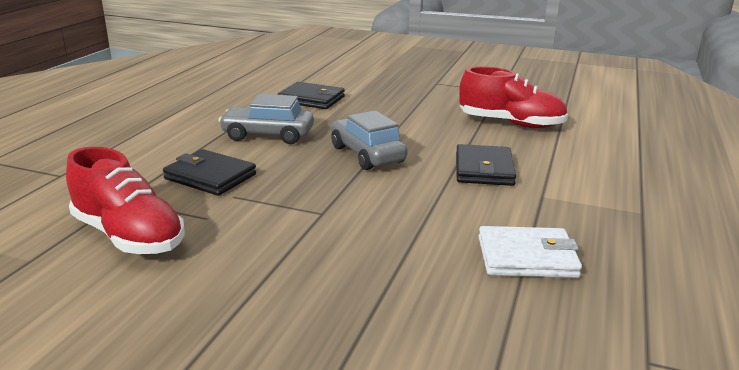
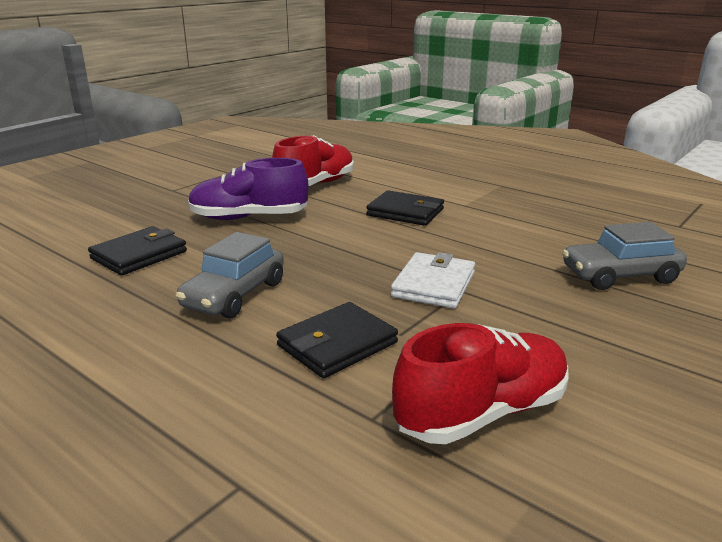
camera: 70 degrees left, 0 degrees up
(367, 154) = (338, 250): grey car -> grey car (620, 276)
(405, 115) = (249, 218): none -> purple shoe
(526, 257) = (559, 229): white wallet -> white wallet (434, 285)

